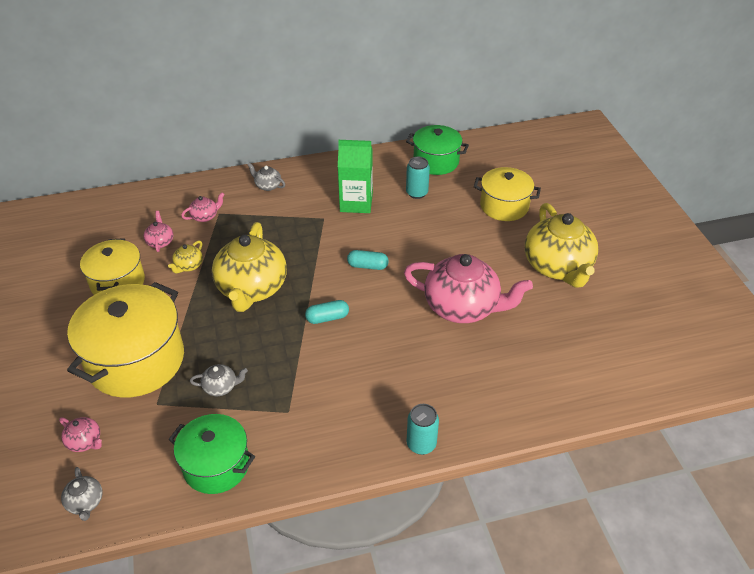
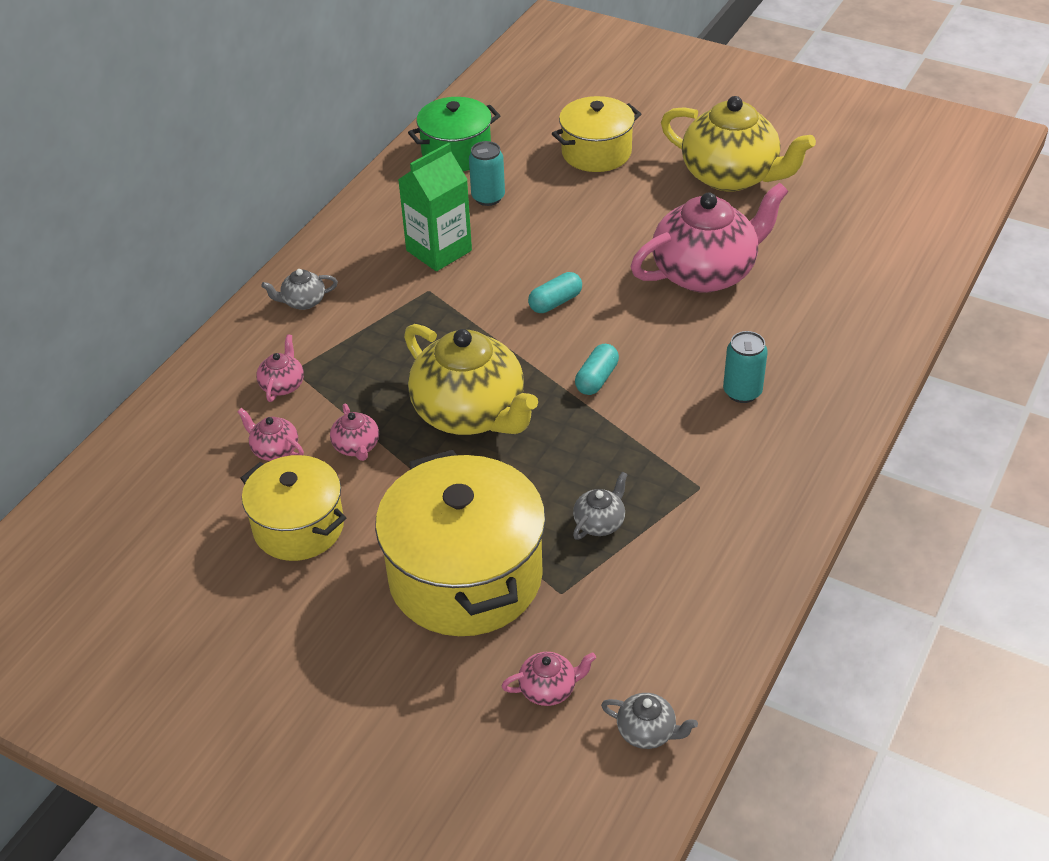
camera: 45 degrees left, 0 degrees up
(188, 266) = (357, 447): yellow teapot -> pink teapot
(216, 465) = (713, 587): green pot -> none
(421, 444) = (854, 413): turquoise can -> turquoise can (742, 392)

